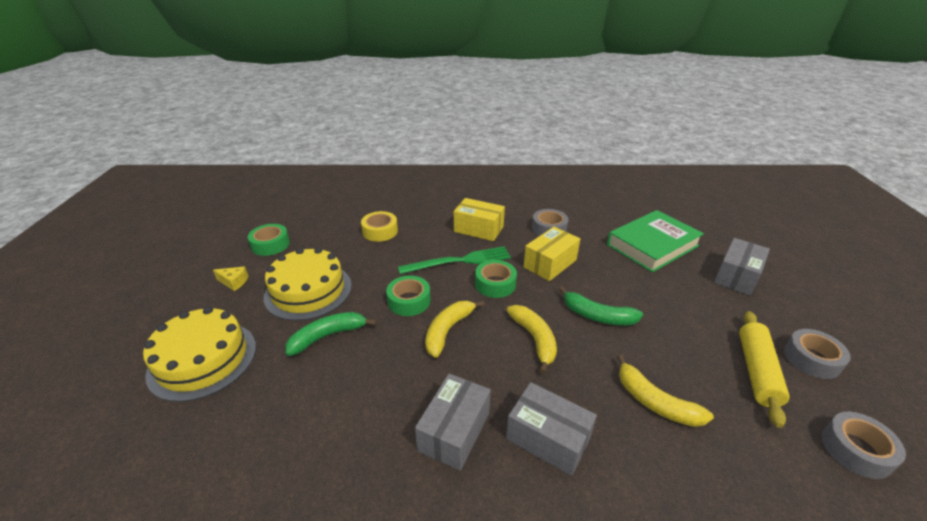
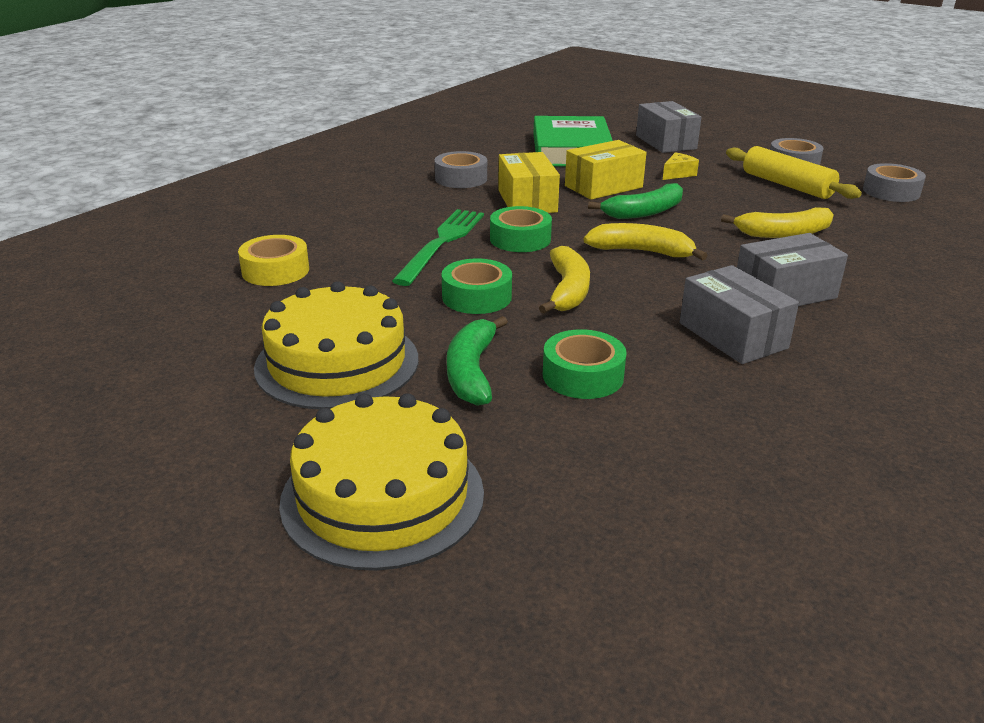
camera: 55 degrees left, 5 degrees down
(234, 282) = (196, 427): yellow cheese -> yellow cheese (678, 174)
(270, 245) = (136, 368): green tape -> green tape (583, 376)
(448, 330) = (568, 291): yellow banana -> yellow banana turned 150 degrees counterclockwise
(478, 229) = (392, 211): yellow box -> yellow box (603, 186)

